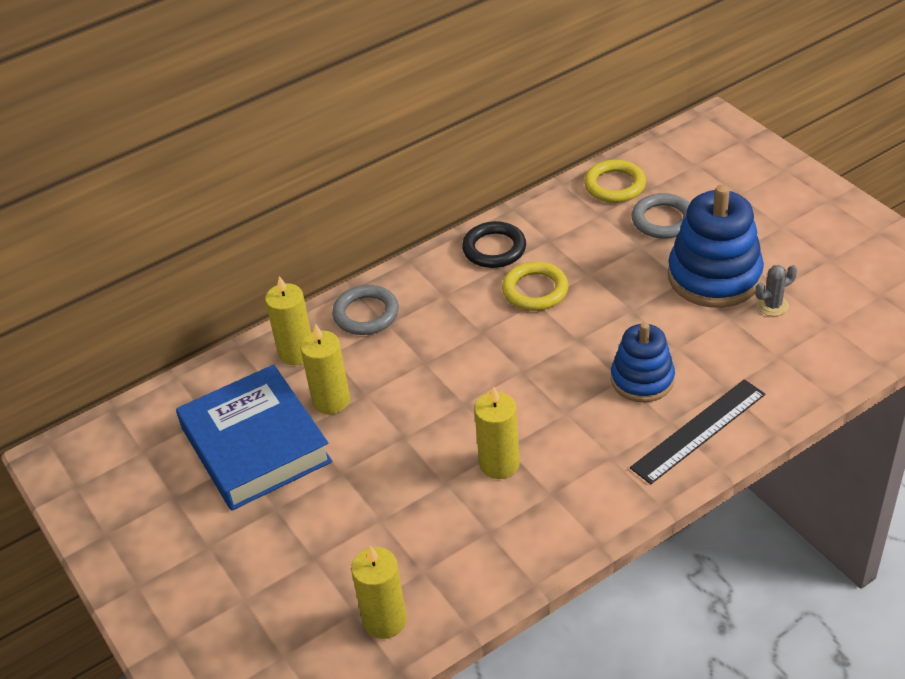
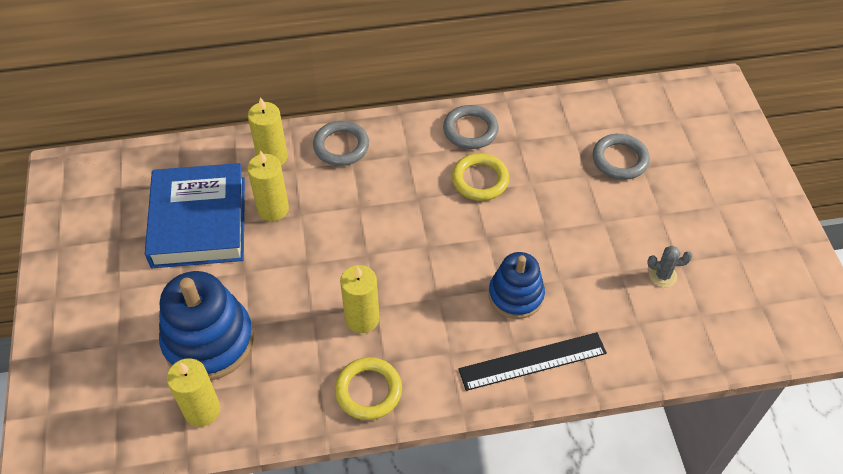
camera: 20 degrees right, 10 degrees up
(494, 249) = (470, 130): black ring -> grey ring
(614, 185) = (599, 112): yellow ring -> yellow ring (368, 391)
(714, 276) = (630, 228): blue stacking toy -> blue stacking toy (208, 341)

